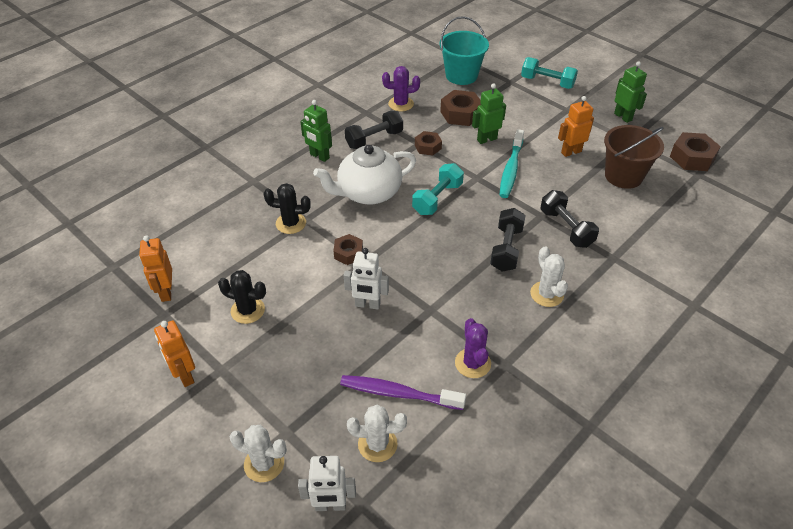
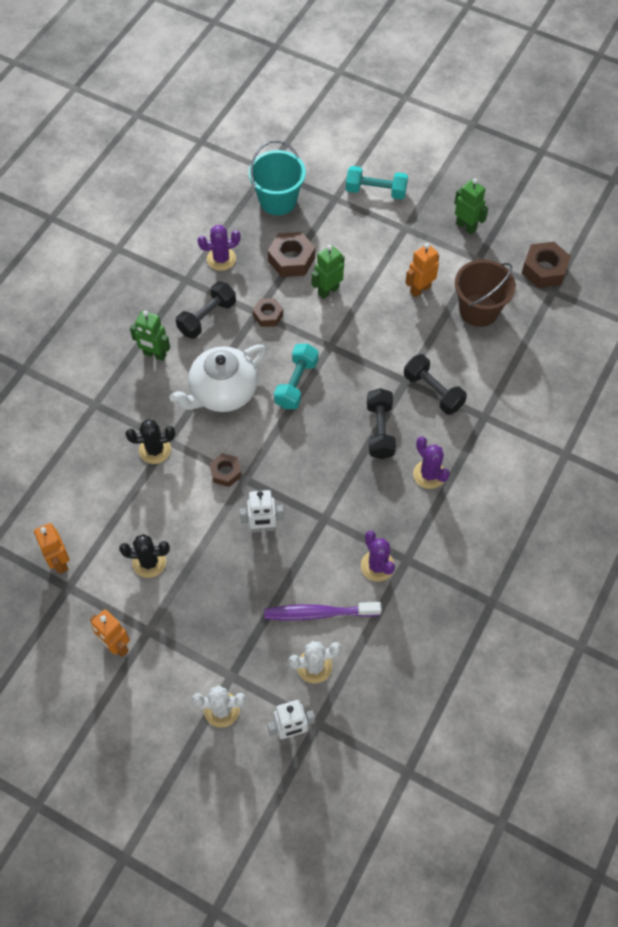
camera: 15 degrees left, 15 degrees up
(511, 169) = (362, 327): turquoise toothbrush -> none
(546, 294) = (429, 474): white cactus -> purple cactus

